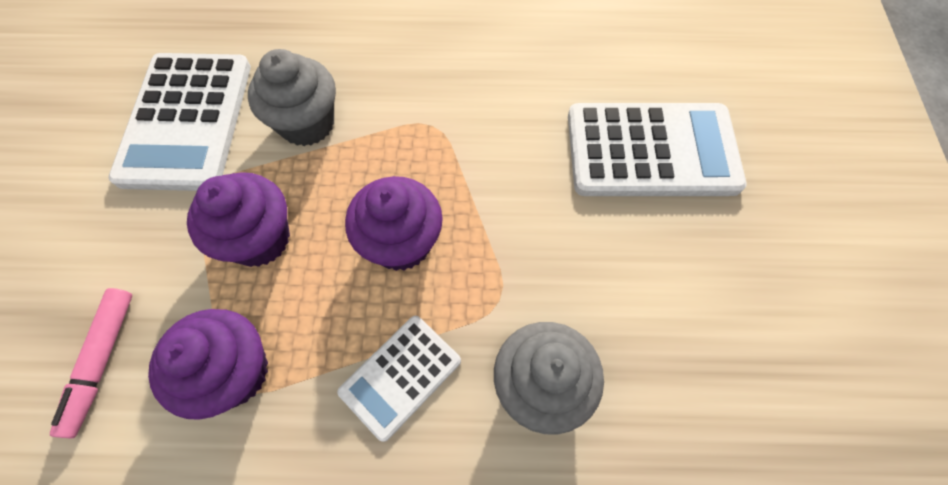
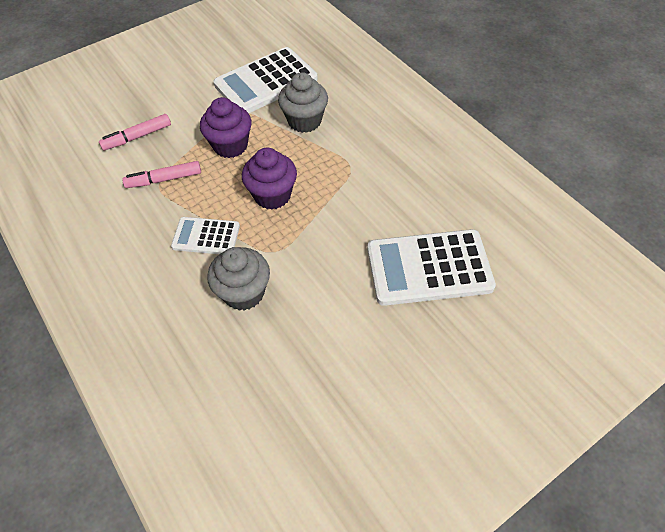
camera: 55 degrees right, 10 degrees down
(234, 372) = (164, 179): purple cupcake -> pink marker
(651, 150) = (429, 268): white calculator -> white calculator turned 120 degrees clockwise

